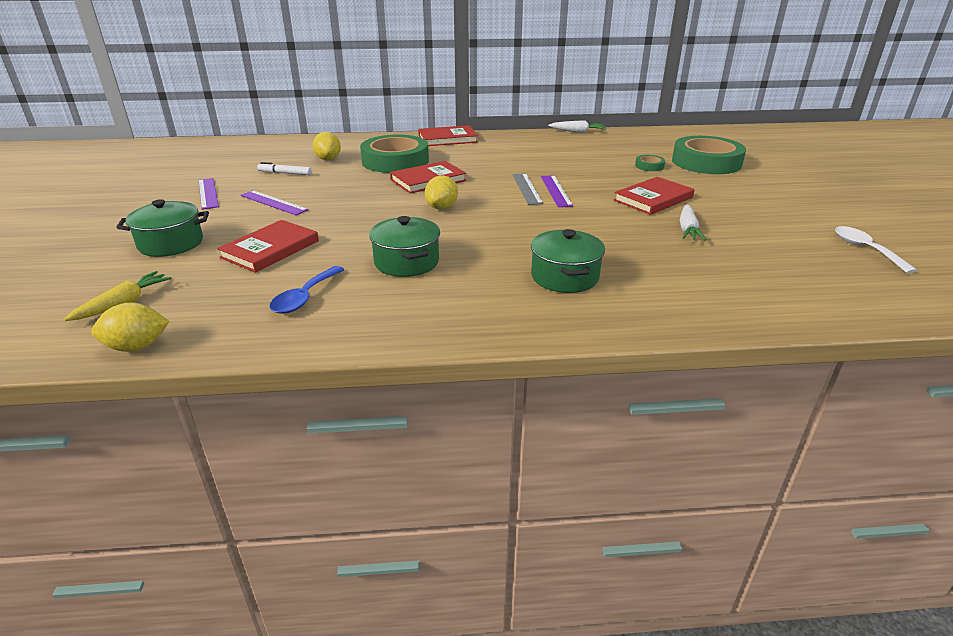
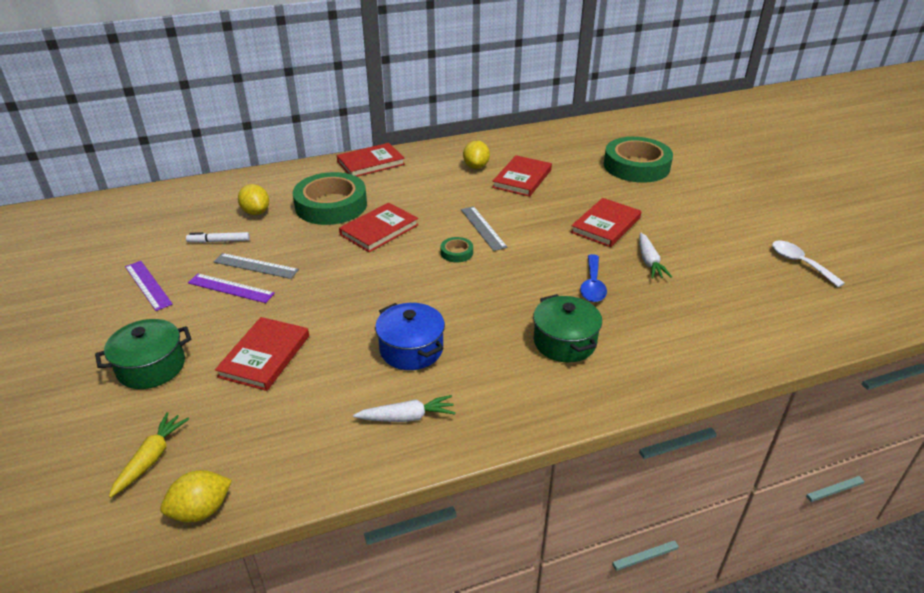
camera: 15 degrees left, 5 degrees up
(304, 191) = (256, 266): none -> grey ruler
(305, 297) = (335, 414): blue spoon -> blue spoon (592, 285)
(407, 262) = (411, 349): green pot -> blue pot
(442, 207) = (411, 268): yellow lemon -> yellow lemon (476, 166)
(556, 191) = (512, 227): purple ruler -> none
(577, 132) = (499, 135): white carrot -> white carrot (407, 417)
(584, 160) = (522, 178): none -> red book
(649, 166) = (586, 179): green tape -> green tape (456, 252)

